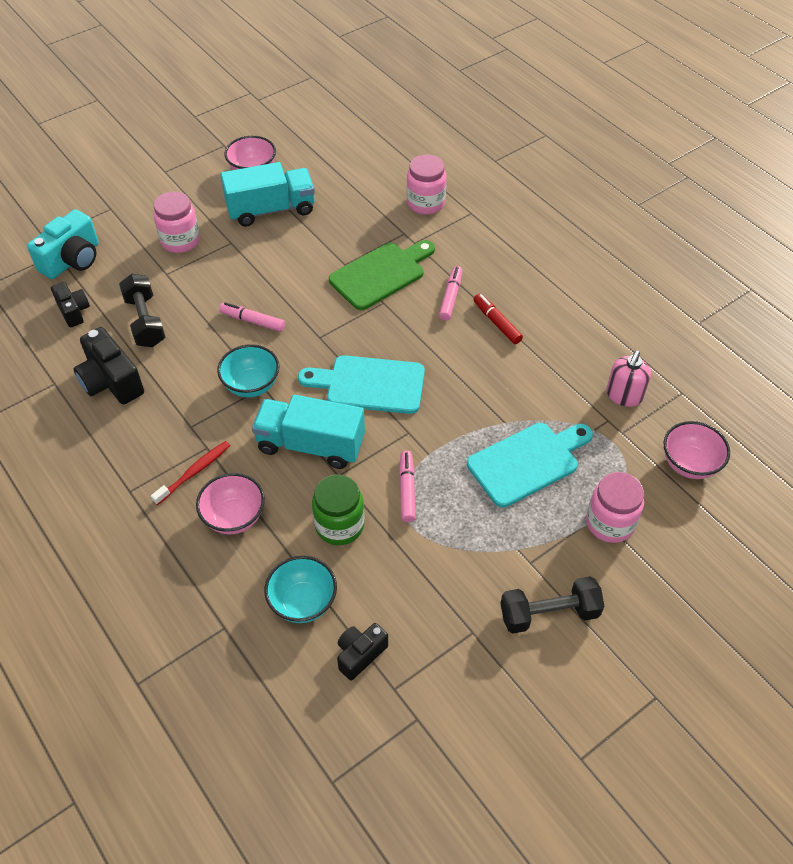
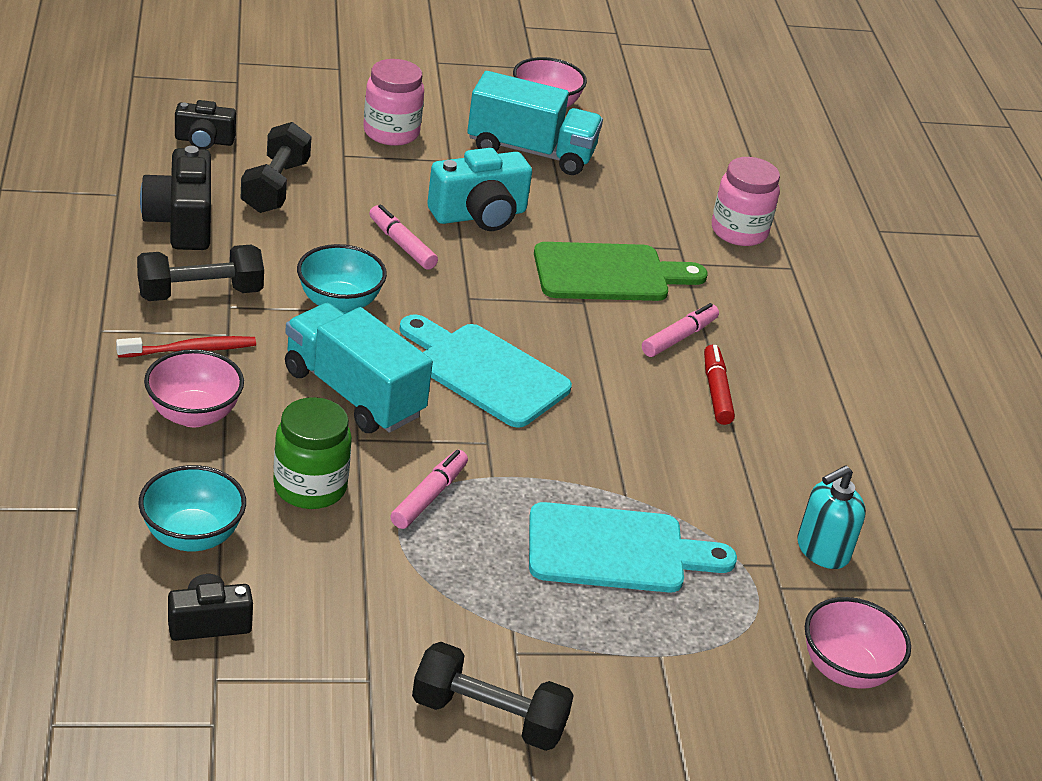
camera: 25 degrees right, 15 degrees down
(72, 260) = (249, 95): turquoise camera -> turquoise camera (479, 215)
(73, 311) = (204, 141): black camera -> black camera turned 90 degrees clockwise
(166, 427) = (200, 293): none -> black dumbbell
(610, 523) = (667, 670): pink jar -> none
(624, 395) = (822, 550): pink soap dispenser -> turquoise soap dispenser

